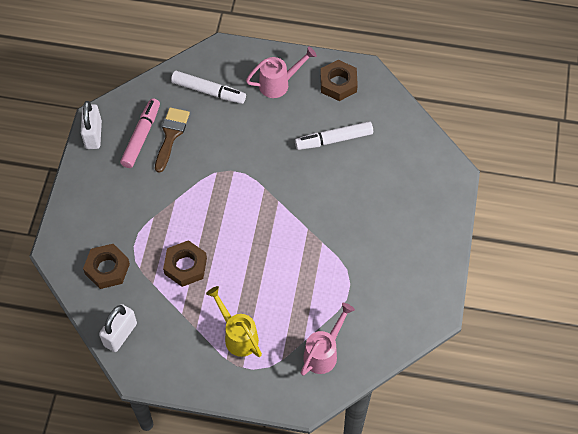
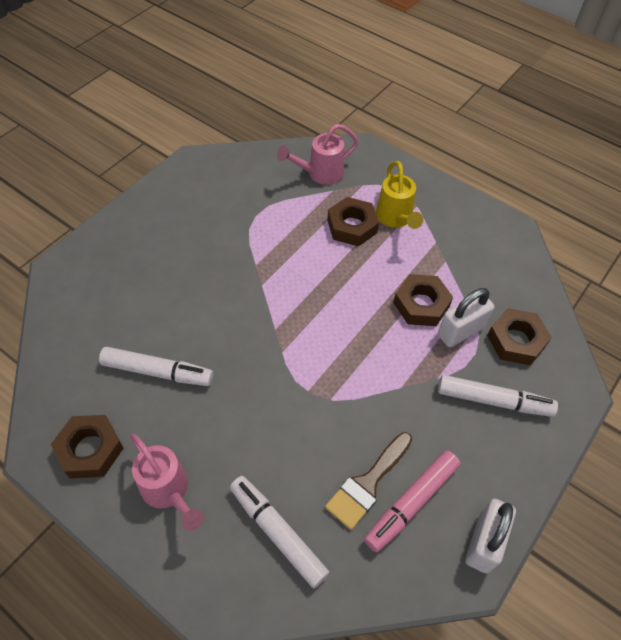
camera: 155 degrees left, 5 degrees down
(111, 218) = (493, 401): none -> white marker
(120, 334) = (520, 268): white padlock -> white padlock (460, 331)
(269, 311) = (352, 226): none -> brown nut
(279, 84) = (169, 492): pink watering can -> pink watering can turned 135 degrees counterclockwise

